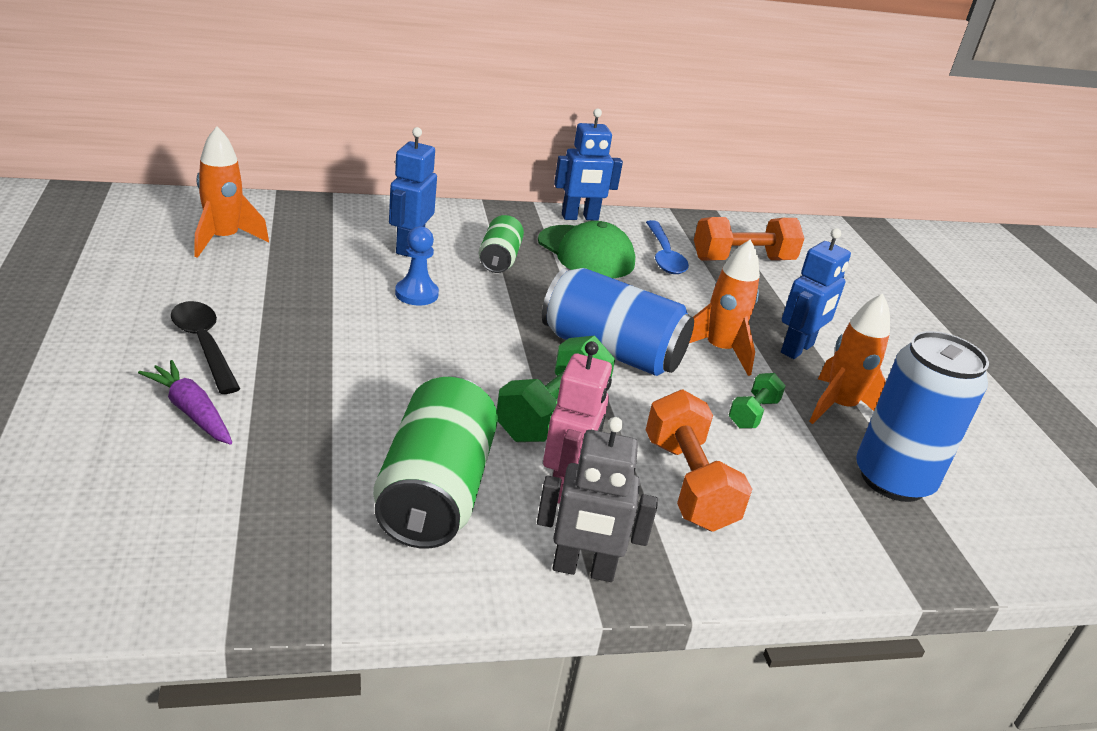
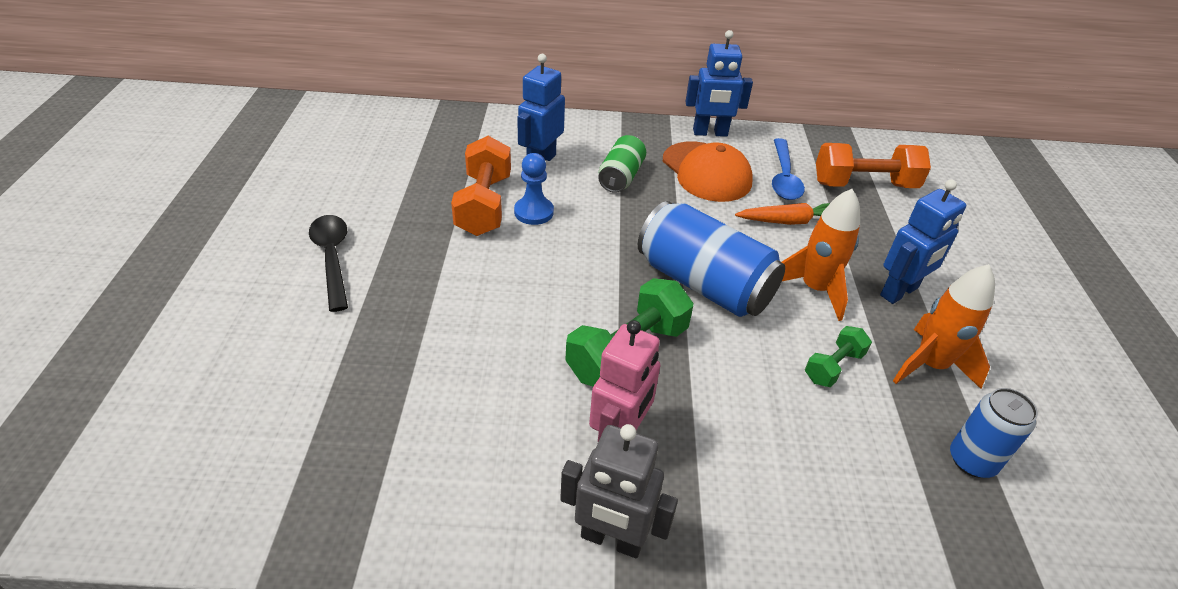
camera: 15 degrees right, 10 degrees up
(191, 411) = (301, 328): purple carrot -> none
(223, 240) = (380, 150): orange rocket -> none
(435, 492) = (492, 433): green can -> none
(586, 253) = (706, 172): green cap -> orange cap
(679, 294) = (789, 221): none -> orange carrot
(688, 484) = (745, 446): orange dumbbell -> orange dumbbell (484, 205)
(893, 479) = (972, 461): blue can -> blue can, size x0.56

